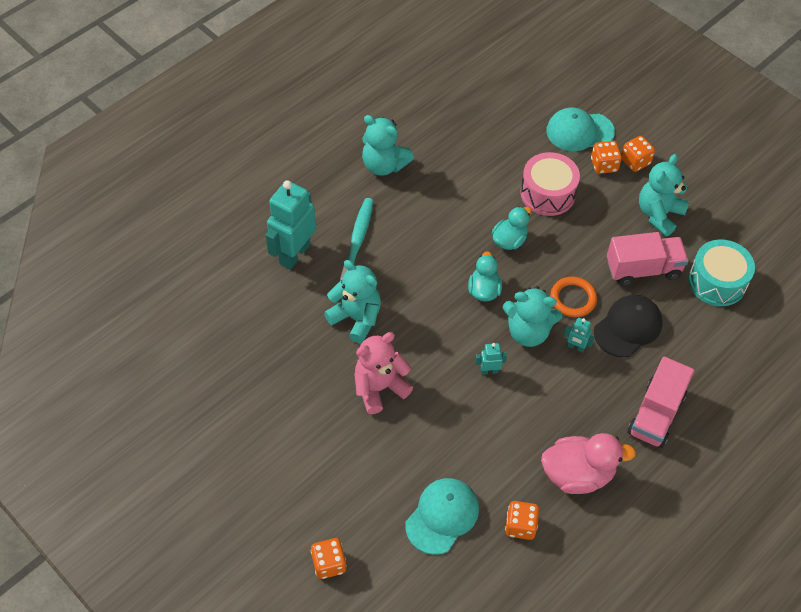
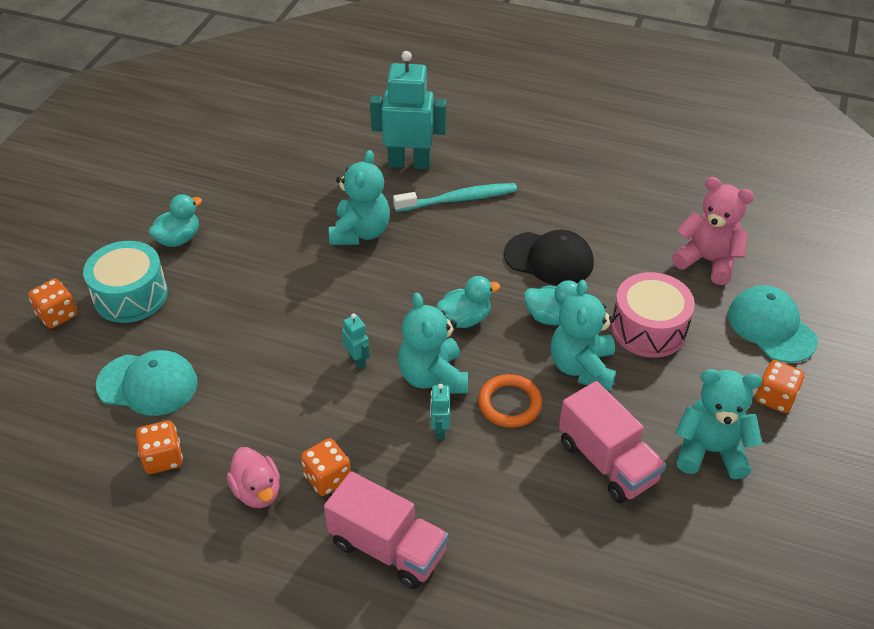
camera: 65 degrees right, 10 degrees down
(287, 447) = (178, 239): none -> turquoise duck
(379, 388) = (284, 279): pink teddy bear -> pink teddy bear (708, 261)
(384, 165) = (572, 184): turquoise teddy bear -> turquoise teddy bear (582, 367)
(577, 474) = (257, 491): pink duck -> pink duck, size x0.63
(604, 165) = (740, 368): orange dice -> orange dice (327, 478)
(628, 327) = (504, 474): black cap -> black cap (549, 259)
(656, 414) = (388, 548): pink truck -> pink truck turned 150 degrees counterclockwise
(717, 282) = (649, 554): turquoise drum -> turquoise drum (130, 295)

